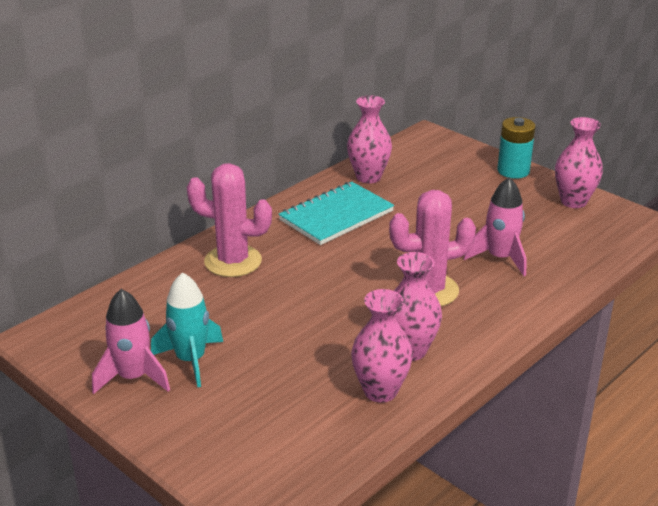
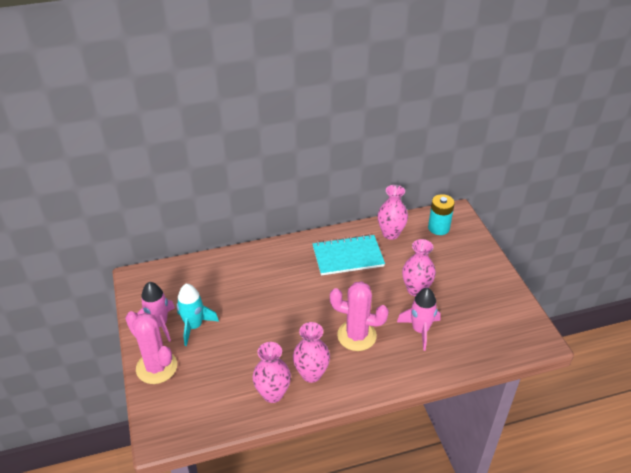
camera: 30 degrees right, 10 degrees up
(233, 261) = (265, 267): pink cactus -> pink cactus (156, 367)
(513, 171) = (488, 264): turquoise battery -> turquoise battery (438, 228)
(573, 201) = (508, 305): pink vase -> pink vase (416, 290)

